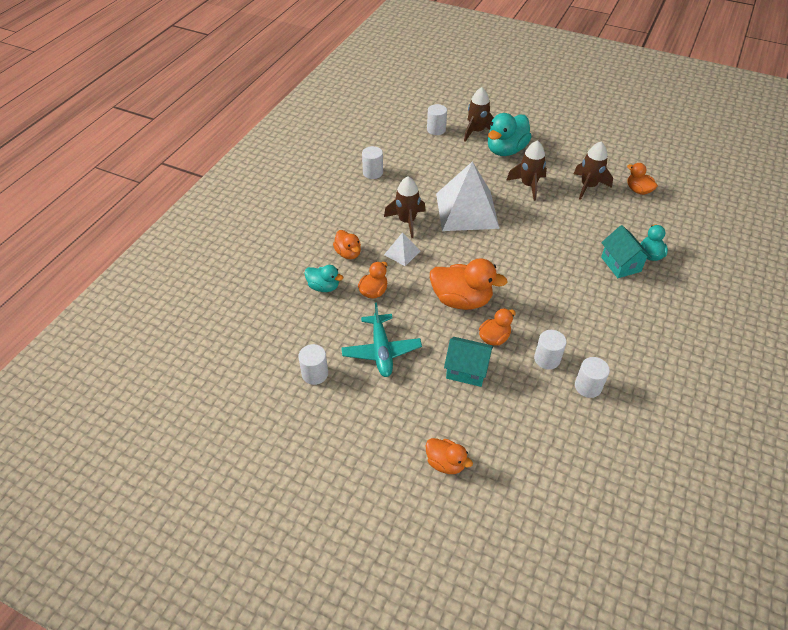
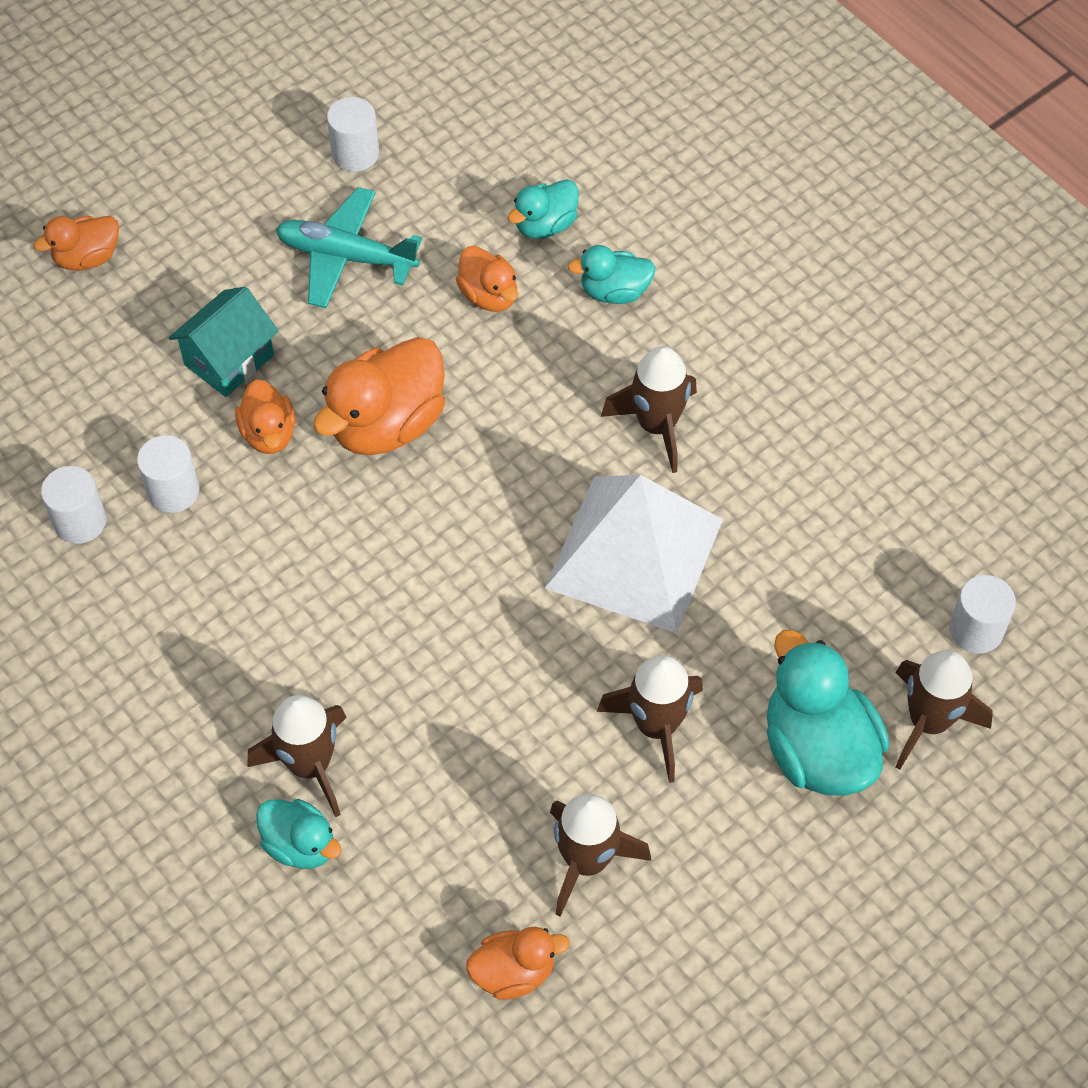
camera: 115 degrees right, 10 degrees up
(348, 253) = (614, 291): orange duck -> turquoise duck
(373, 173) = (856, 426): white cylinder -> none
(402, 253) = (567, 380): white pyramid -> none
(620, 264) = (310, 765): turquoise house -> brown rocket

